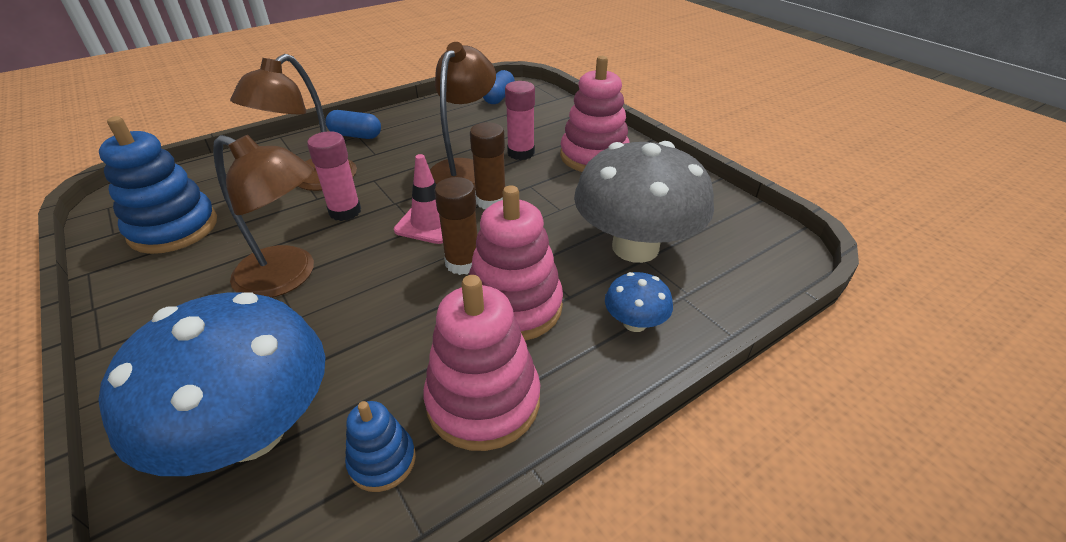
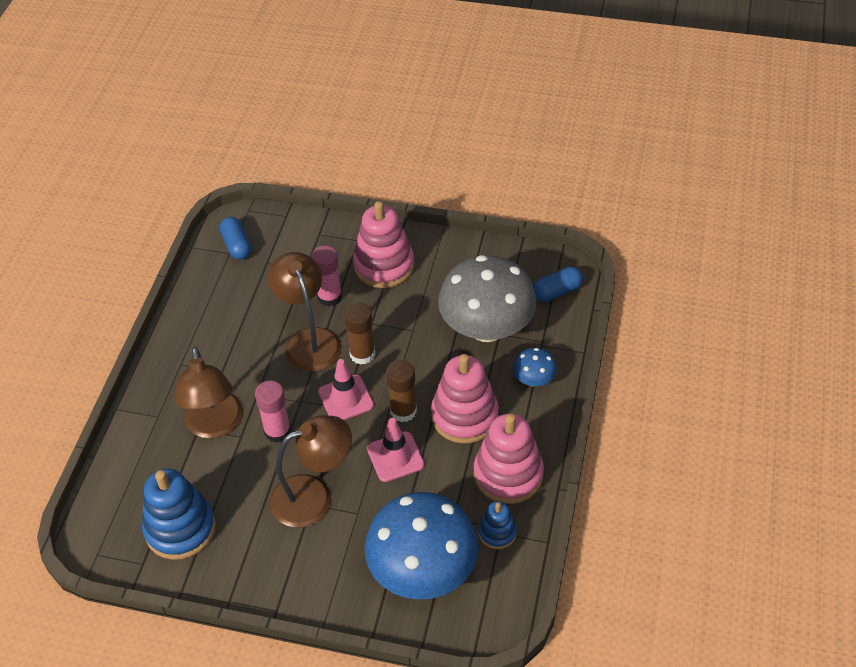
camera: 40 degrees left, 10 degrees up
(355, 135) = (179, 365): blue capsule -> blue capsule (557, 292)
(399, 295) = (395, 457): none -> pink traffic cone

